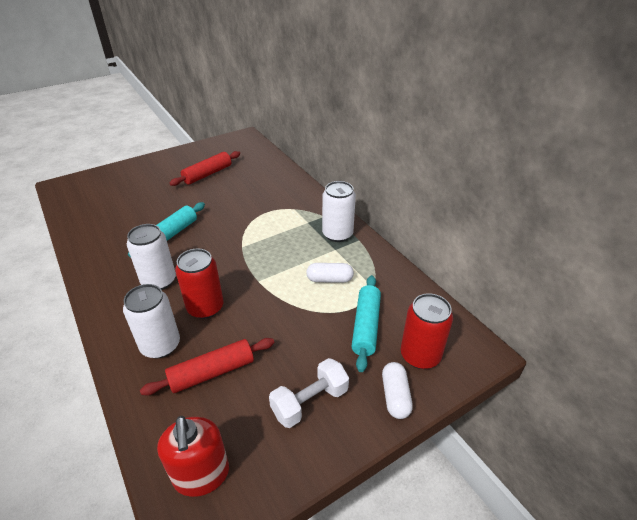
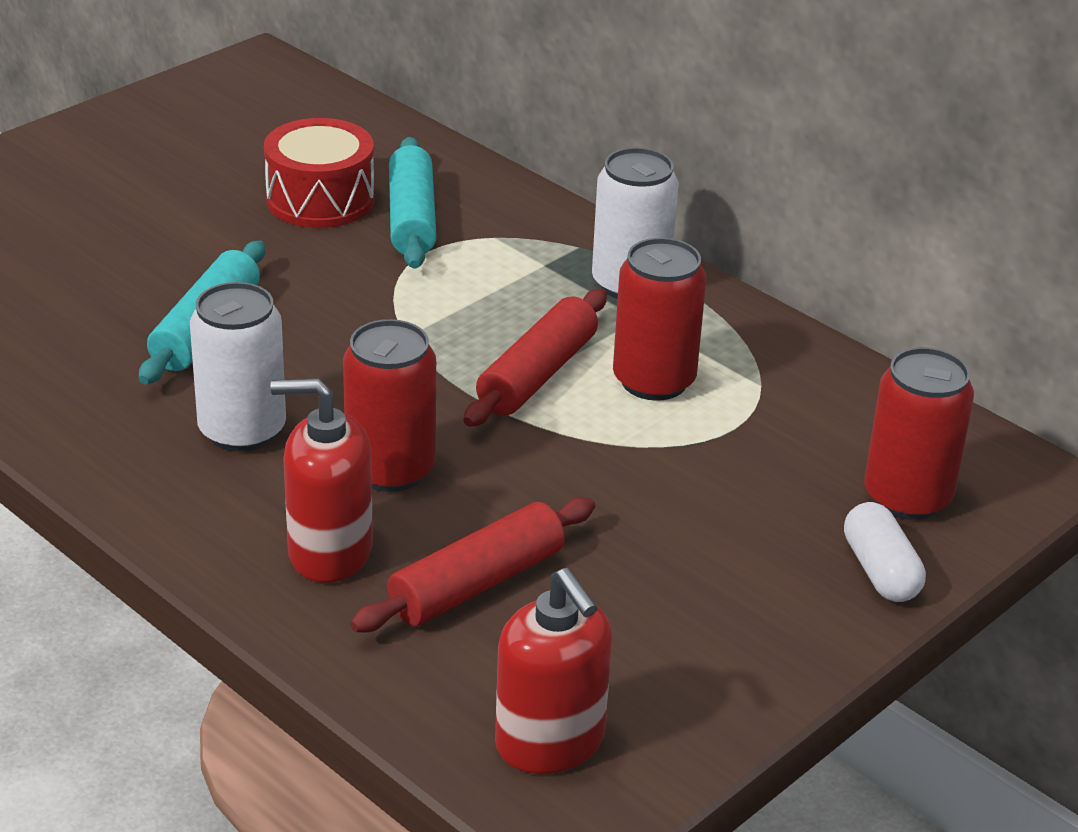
camera: 15 degrees left, 5 degrees down
(160, 345) = (329, 552): white can -> red soap dispenser
(207, 174) = (214, 173): red rolling pin -> red rolling pin (537, 375)
(238, 187) = (320, 199): none -> red drum
(310, 402) = (711, 603): white dumbbell -> none
(329, 279) = (654, 381): white capsule -> red can
(366, 326) = (774, 460): turquoise rolling pin -> turquoise rolling pin (412, 218)

